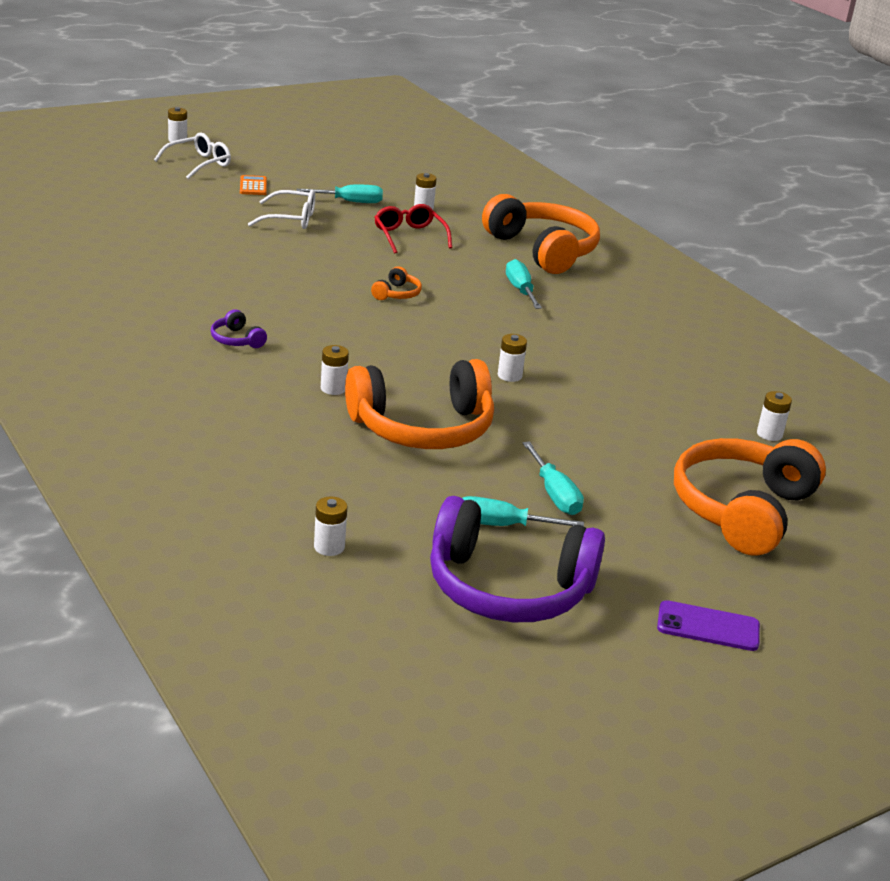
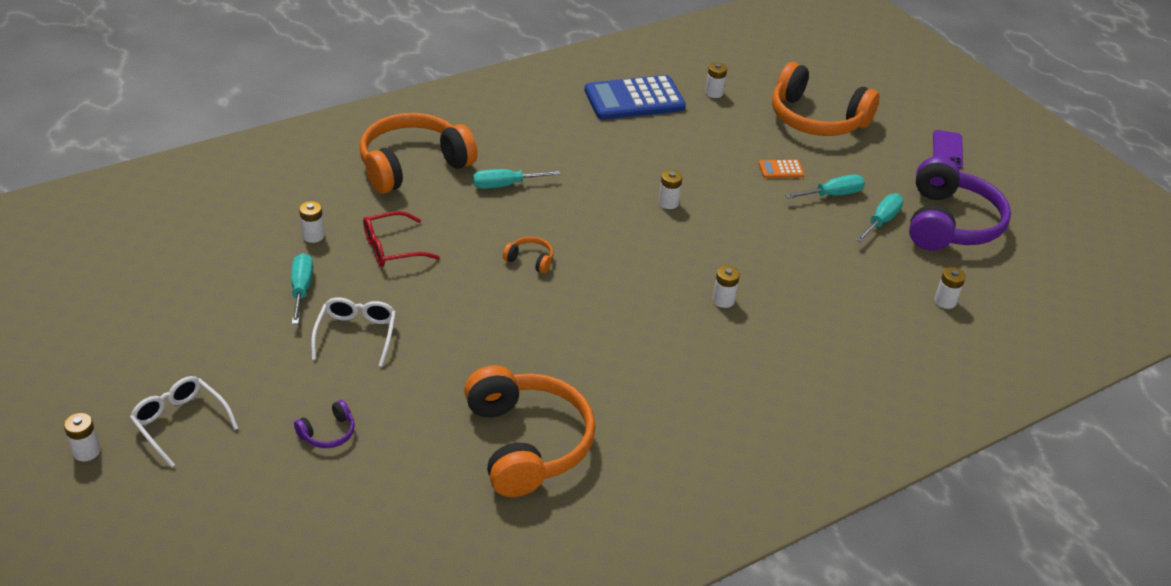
camera: 90 degrees left, 10 degrees up
(237, 340) = (653, 363): purple headphones -> purple headphones (328, 433)
(253, 186) = (257, 369): orange calculator -> orange calculator (781, 170)
(422, 427) = (767, 252): orange headphones -> orange headphones (526, 443)
(501, 525) = (881, 221): turquoise screwdriver -> turquoise screwdriver turned 150 degrees counterclockwise
(724, 376) = (634, 99): none -> blue calculator

